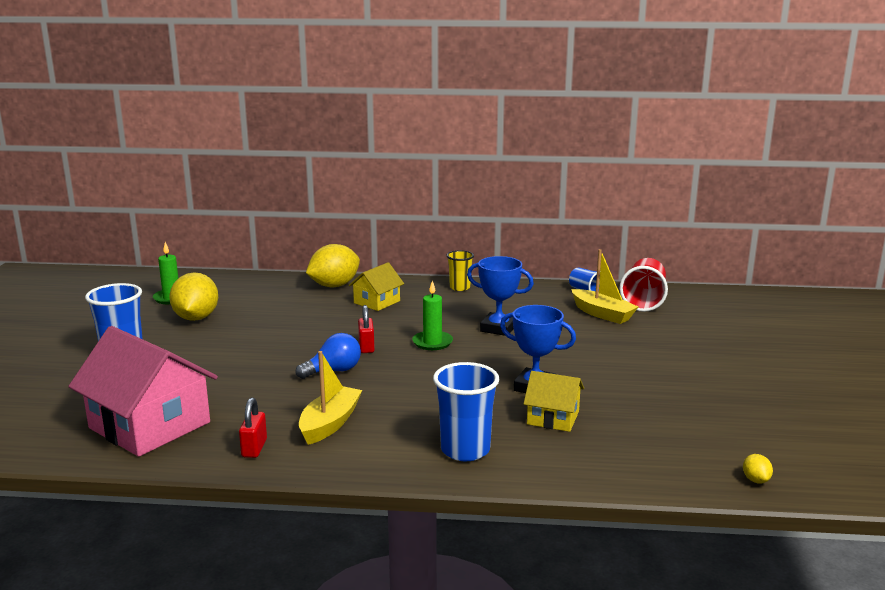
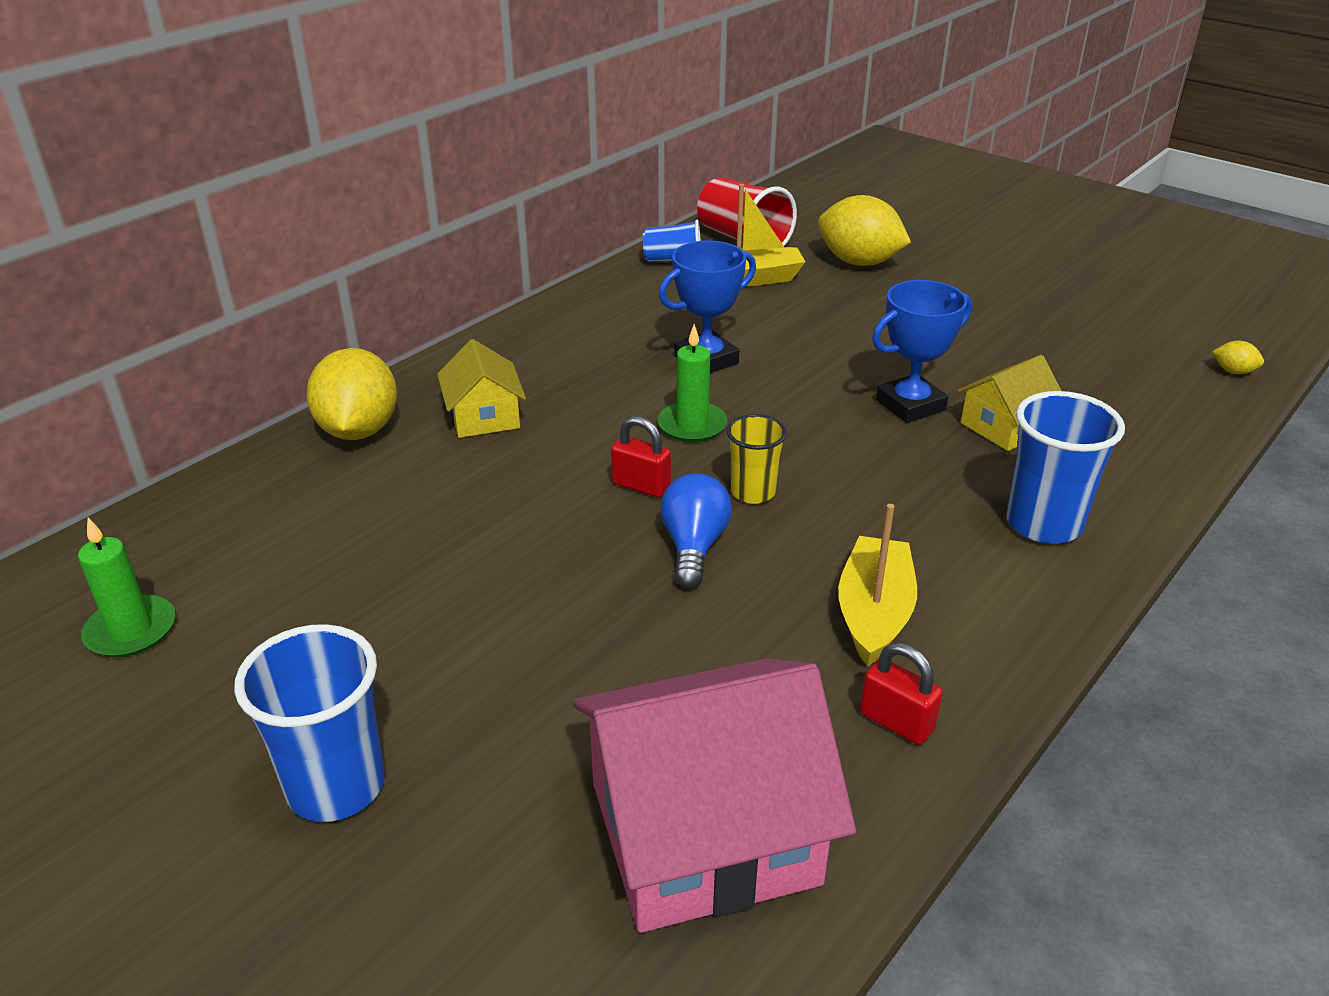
camera: 55 degrees left, 15 degrees up
(196, 318) = (281, 628): yellow lemon -> yellow lemon (859, 262)
(330, 424) = (874, 613): yellow boat -> yellow boat turned 45 degrees clockwise
(459, 287) = (529, 333): yellow cup -> yellow cup (753, 492)

